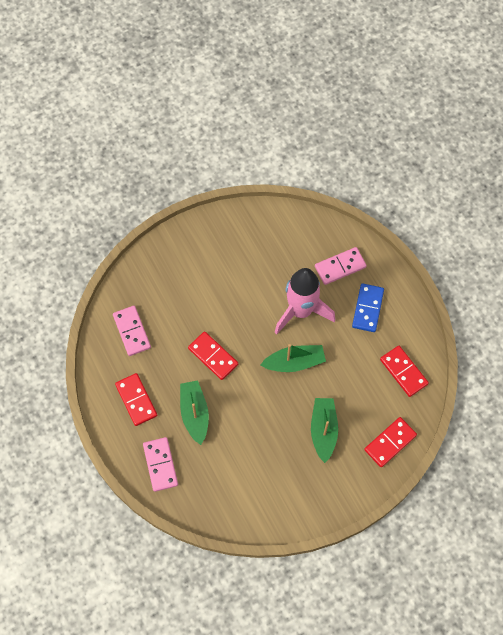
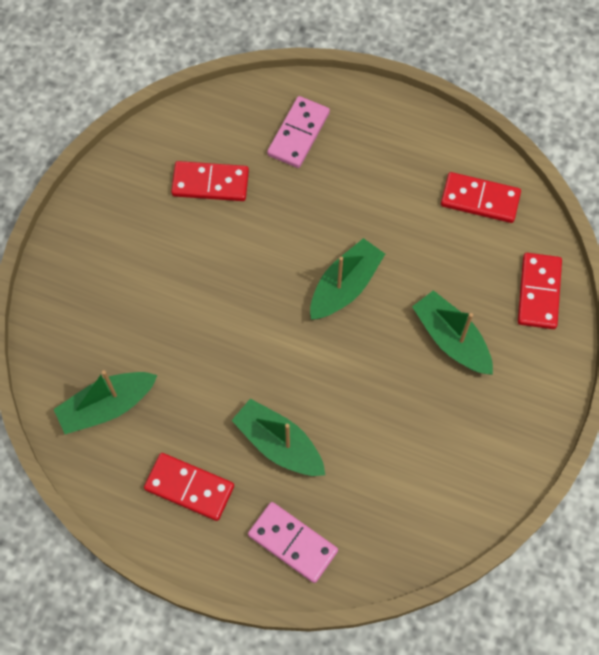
camera: 40 degrees left, 0 degrees up
(132, 331) = (107, 406): pink domino -> green boat
(213, 356) = (239, 356): red domino -> red domino (210, 183)
(301, 311) = (298, 220): pink rocket -> none
(368, 308) = (374, 158): blue domino -> none

